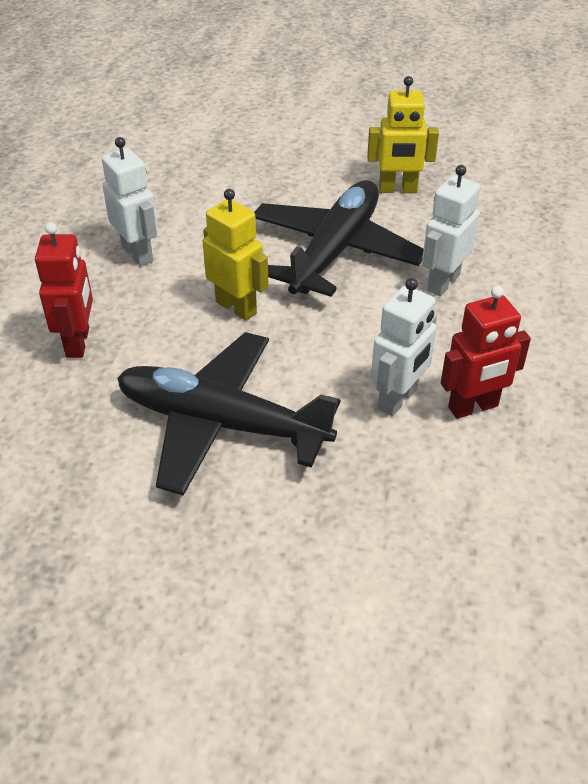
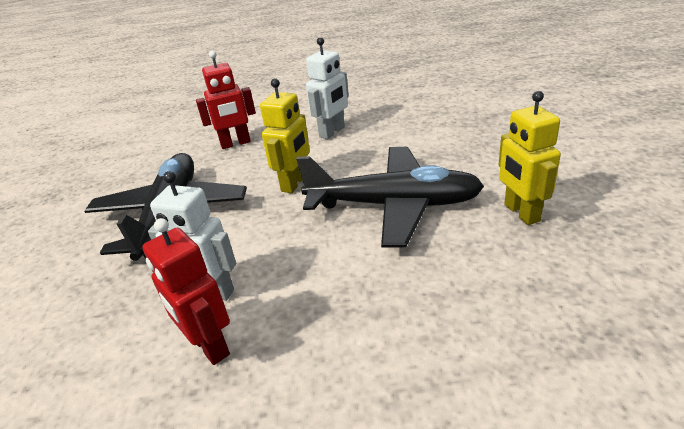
camera: 75 degrees right, 10 degrees down
(442, 282) = (390, 279): white robot -> none

